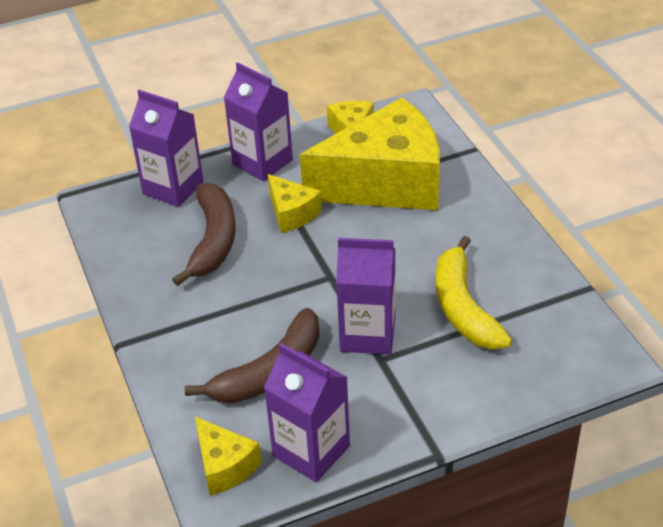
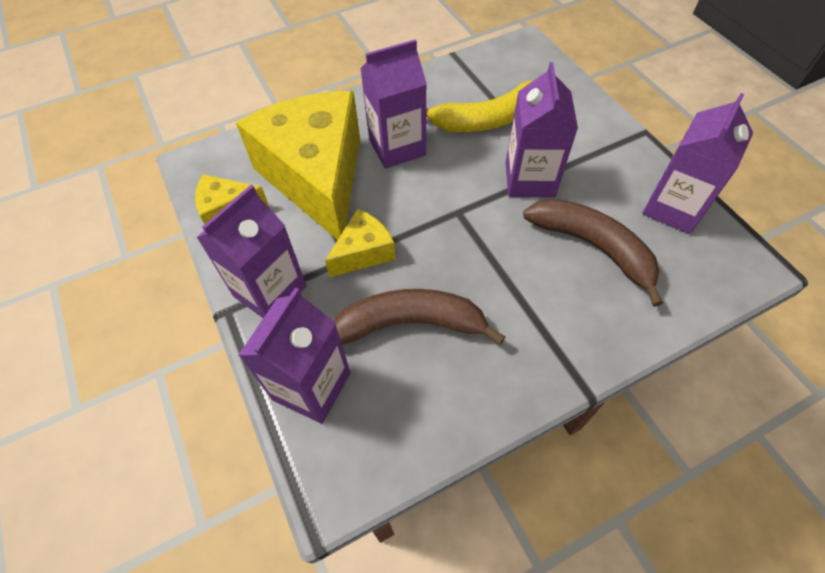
camera: 95 degrees left, 15 degrees up
(224, 466) = (715, 269): yellow cheese -> none
(423, 236) = (397, 147): none -> purple carton

